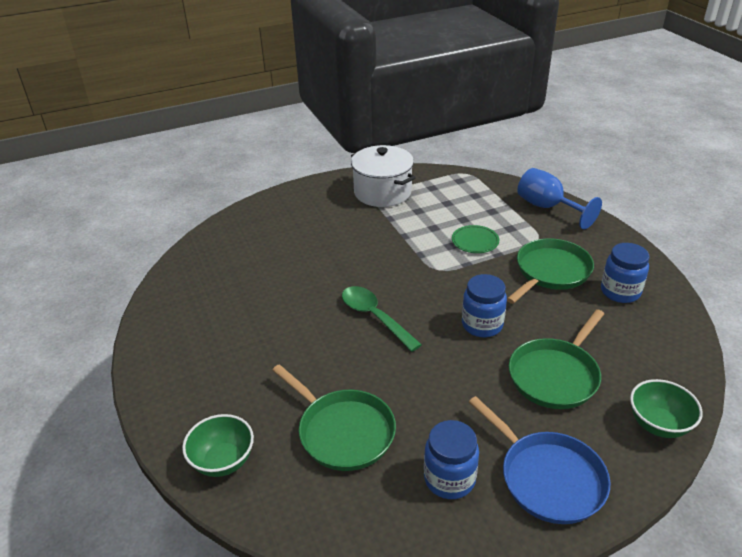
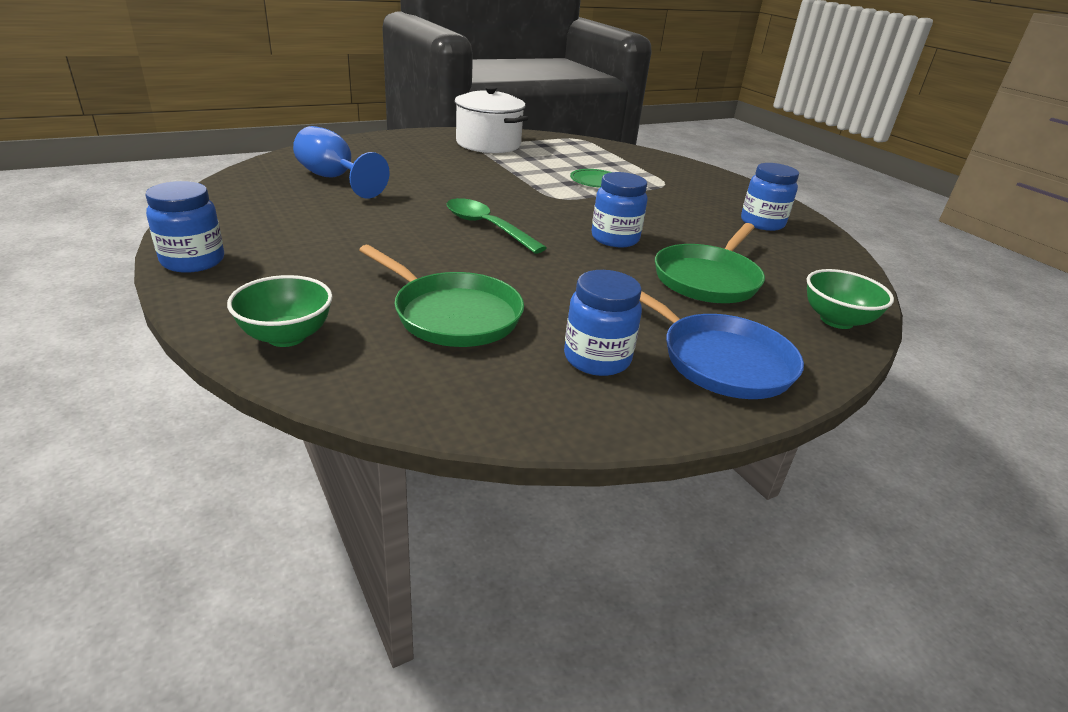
camera: 10 degrees left, 5 degrees down
(152, 377) = (193, 261): none -> blue jar
(547, 207) = (669, 165): blue goblet -> blue goblet (334, 179)
(550, 272) = (683, 206): green pan -> none

